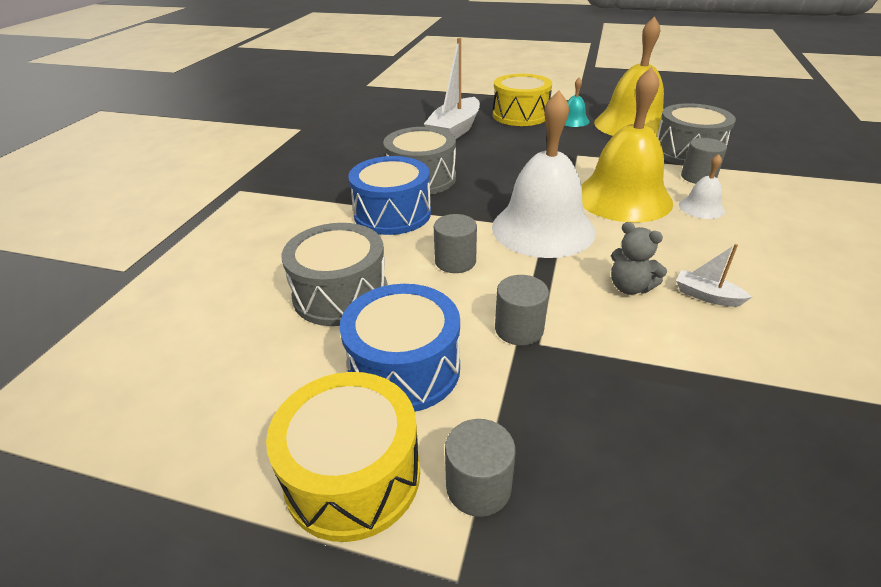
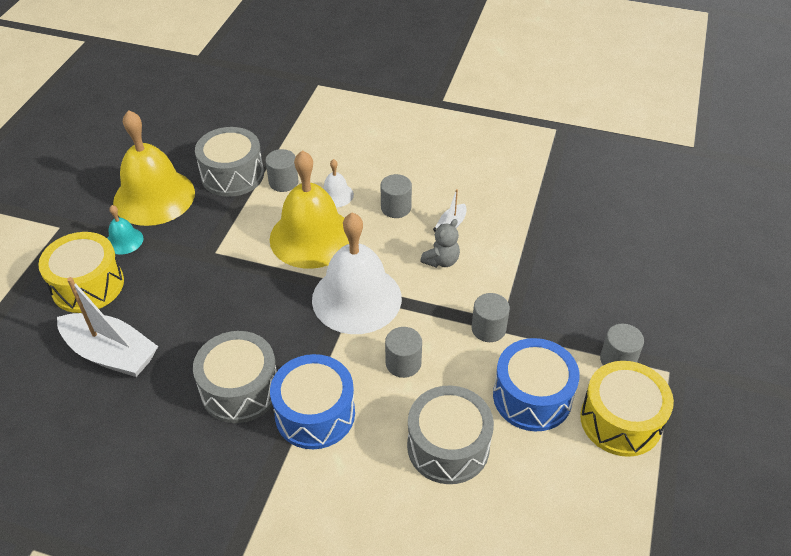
camera: 90 degrees left, 10 degrees up
(709, 249) = (396, 208): none -> grey cylinder

